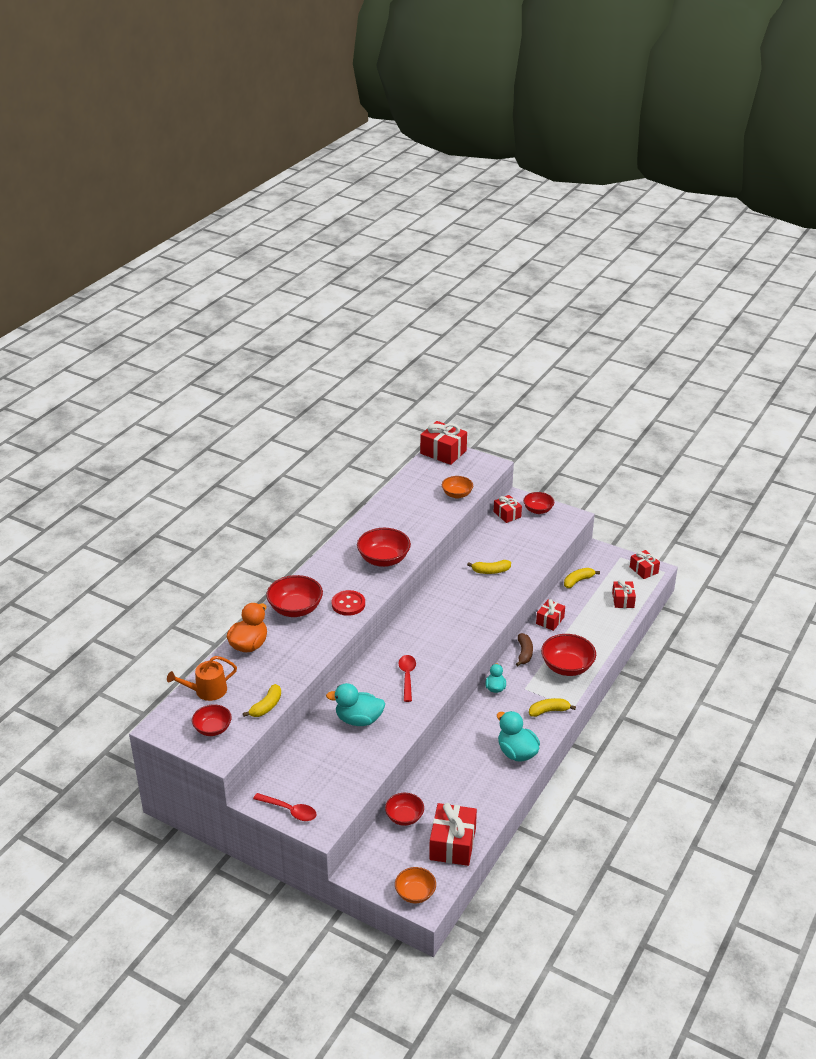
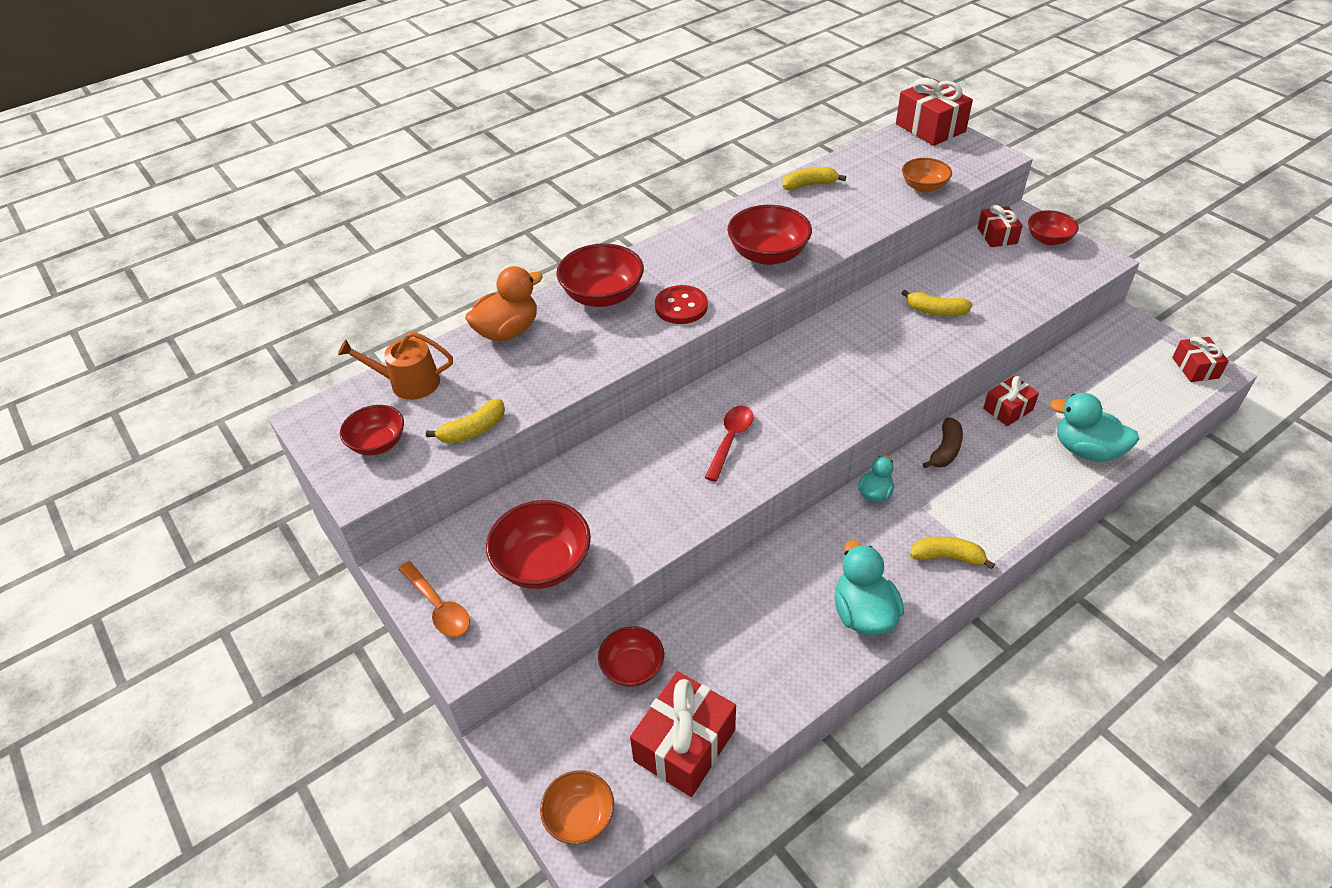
camera: 25 degrees right, 10 degrees up
(289, 810) = (438, 607): red spoon -> orange spoon
(358, 720) = (622, 488): turquoise duck -> turquoise duck (1086, 450)
(567, 667) = (1007, 491): red bowl -> red bowl (543, 563)
(578, 581) = (1077, 360): yellow banana -> yellow banana (809, 185)
(623, 600) = (1143, 407): red gift -> none

